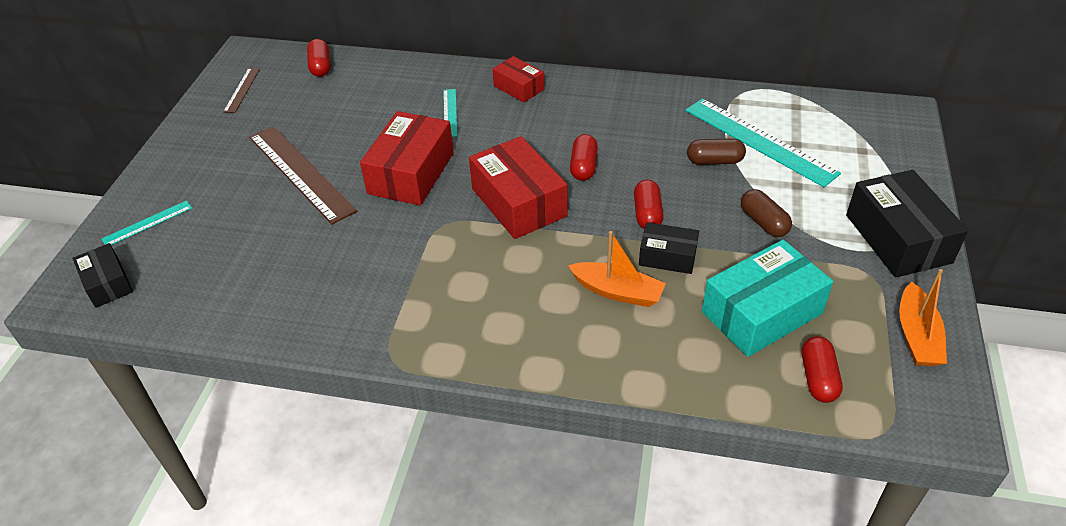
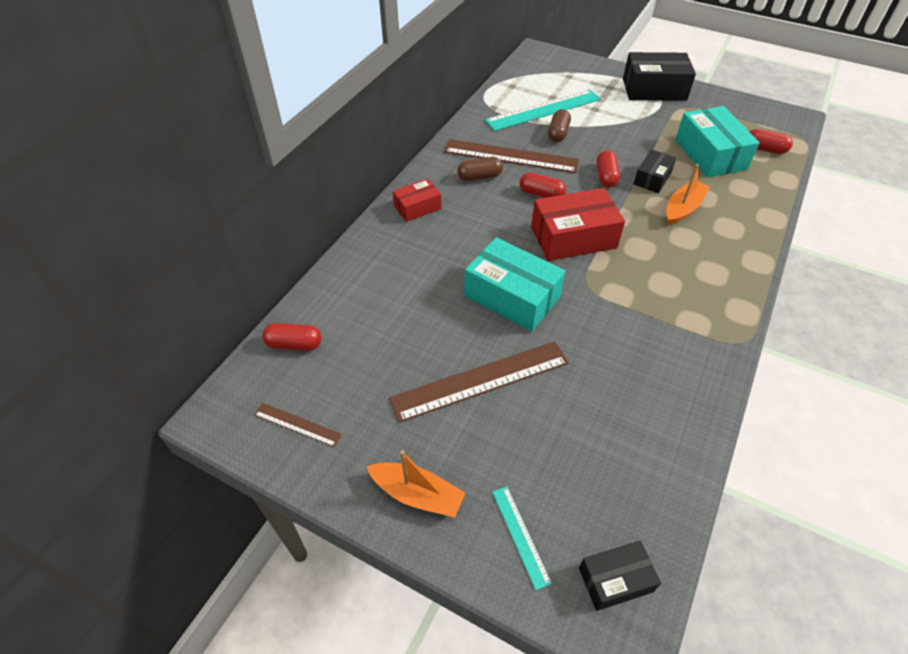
camera: 75 degrees left, 5 degrees up
(411, 173) = (512, 296): red box -> turquoise box
(450, 112) = (432, 256): turquoise ruler -> none
(642, 132) = (511, 156): none -> brown ruler
(647, 214) = (606, 176): red capsule -> red capsule turned 75 degrees clockwise
(763, 222) = (627, 131): brown capsule -> brown capsule (479, 177)
(917, 336) = (733, 108): orange boat -> orange boat (417, 494)

